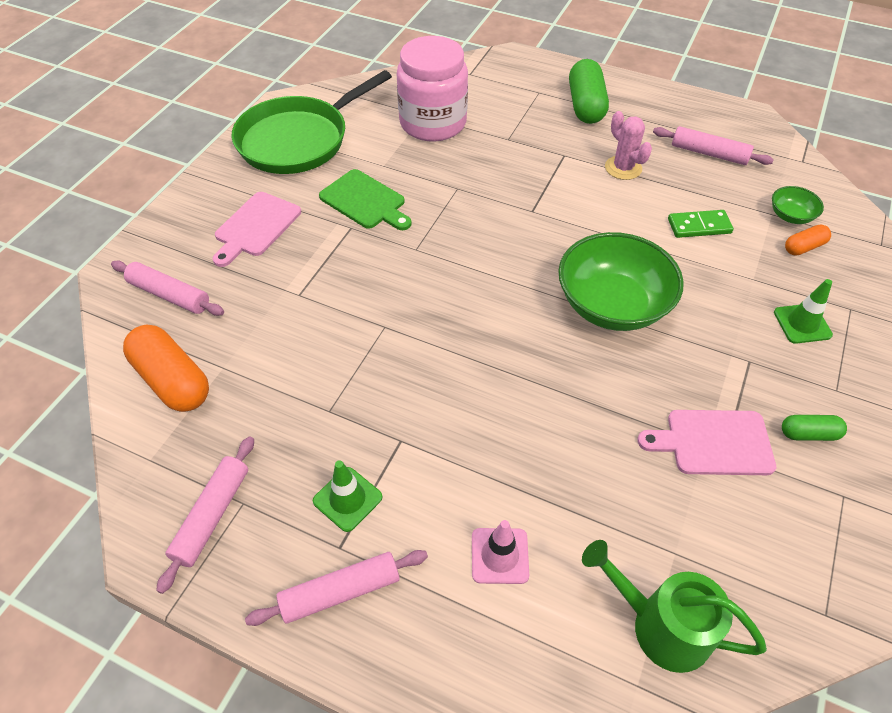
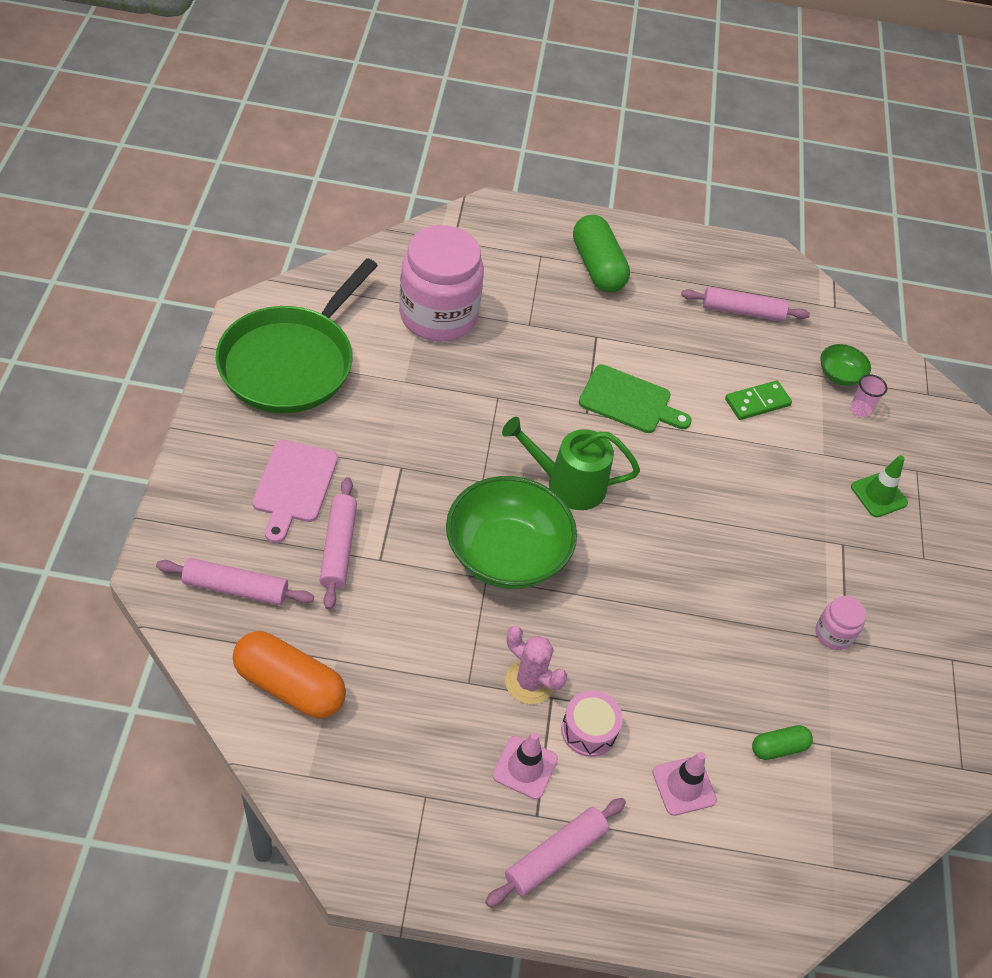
camera: 25 degrees left, 0 degrees up
(212, 515) = (401, 816): pink rolling pin -> pink rolling pin (338, 548)
(347, 499) = (525, 767): green traffic cone -> pink traffic cone
(365, 201) = (403, 431): green cutting board -> green cutting board (629, 401)
(424, 479) = (588, 730): none -> pink drum
(612, 305) = (701, 509): green bowl -> green bowl (506, 554)
(623, 168) = (662, 343): pink cactus -> pink cactus (529, 682)
(660, 625) = (836, 812): green watering can -> green watering can (567, 484)
(713, 442) = (833, 634): pink cutting board -> pink jar
(804, 247) = (860, 409): orange capsule -> pink cup
(809, 434) = (911, 607): green capsule -> green capsule (778, 748)

